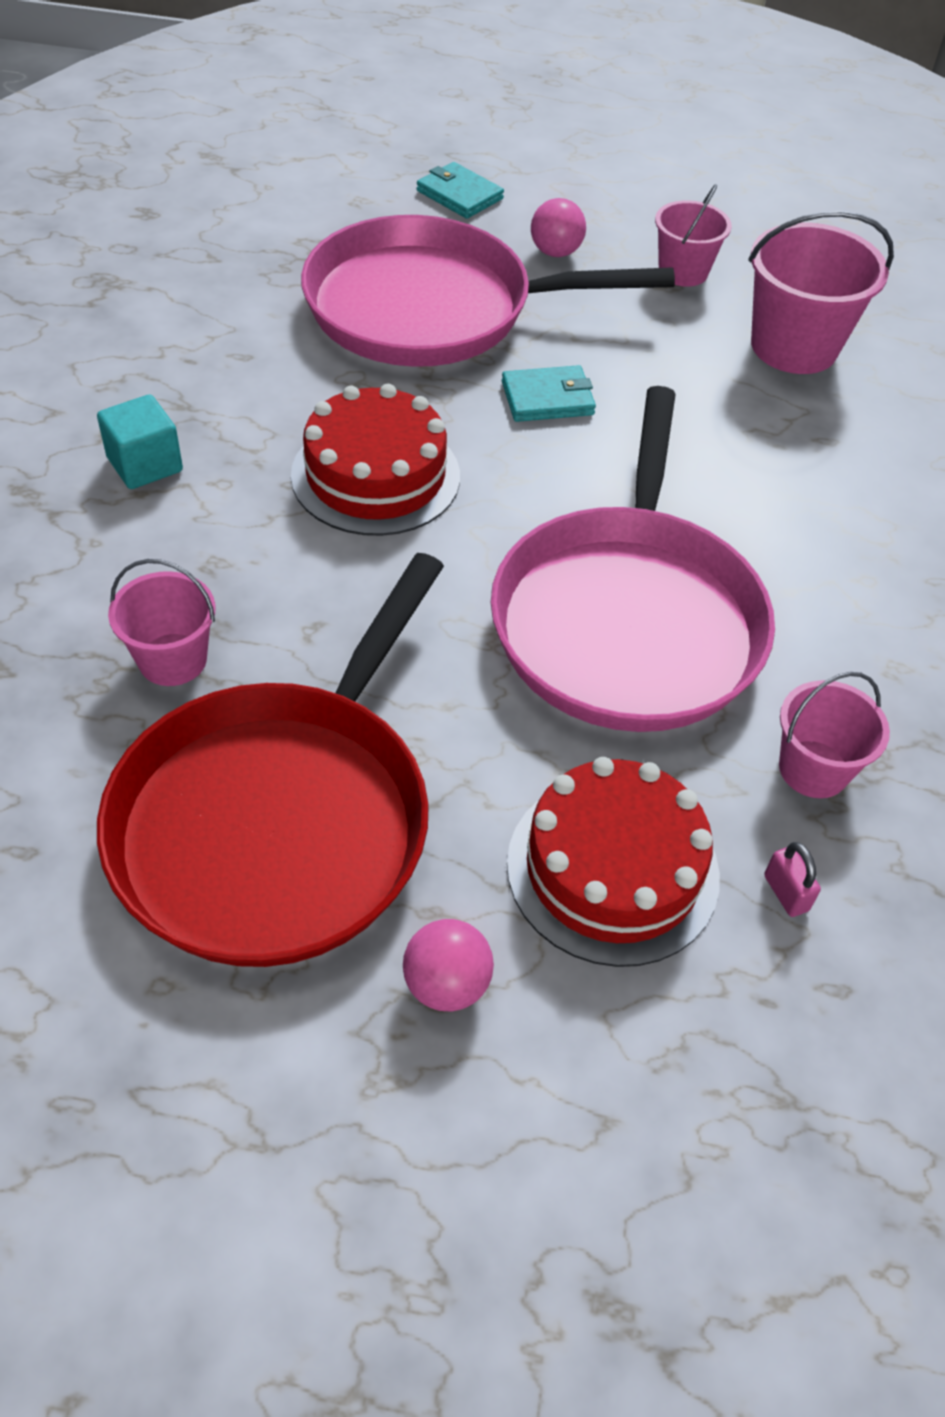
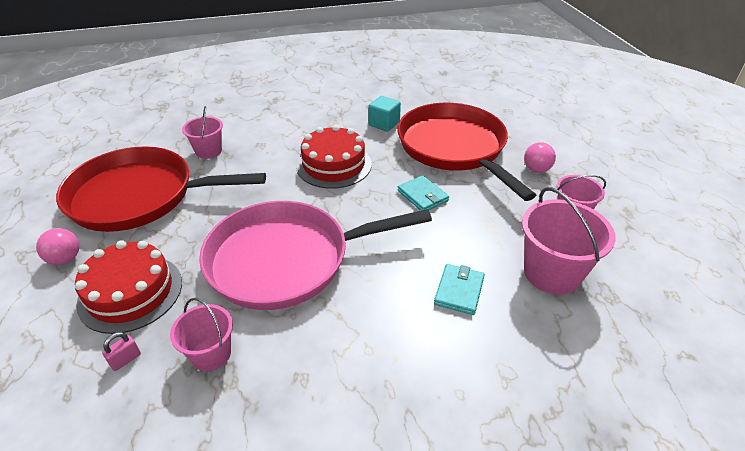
camera: 70 degrees right, 10 degrees down
(145, 464) = (303, 116): turquoise cube -> turquoise cube (384, 124)
(430, 308) = (454, 148): pink pan -> red pan
(459, 195) = (546, 132): turquoise wallet -> turquoise wallet (459, 291)

